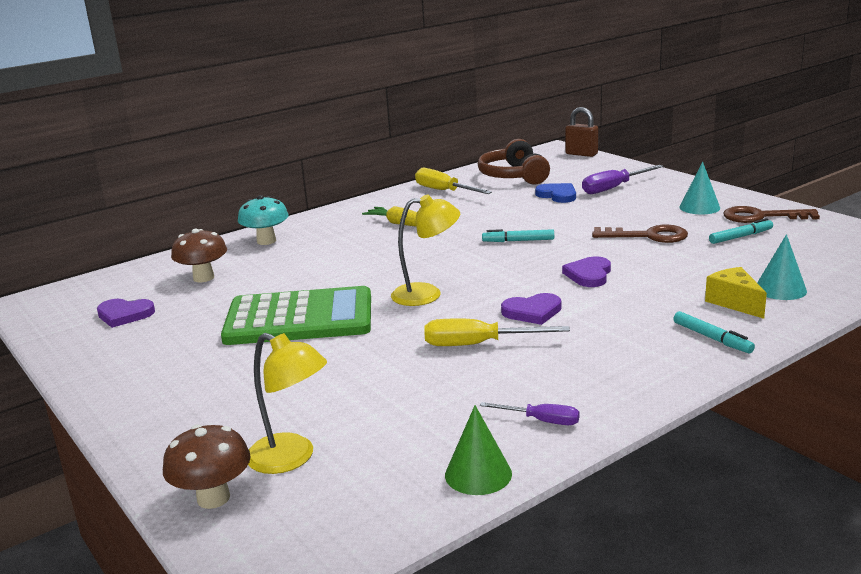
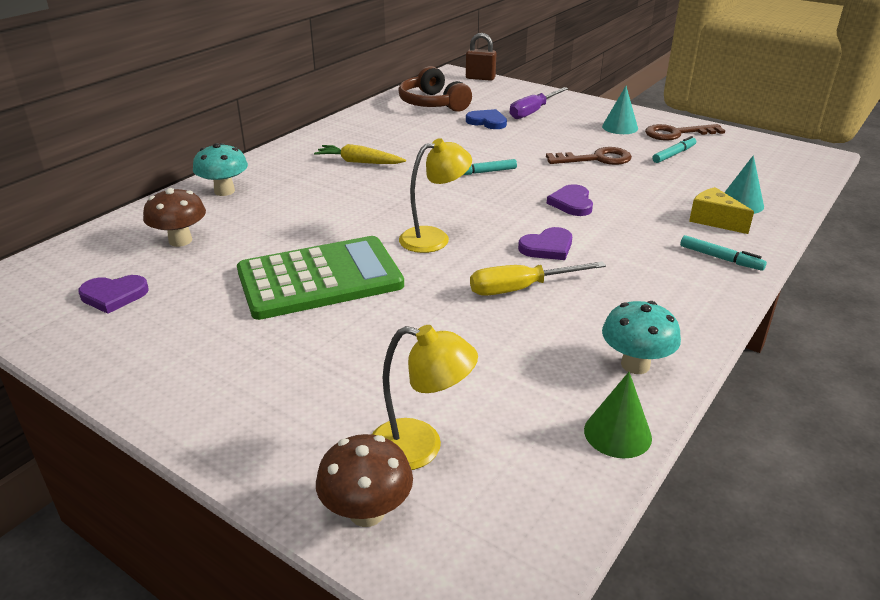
camera: 20 degrees left, 10 degrees up
(444, 191) = (376, 123): yellow screwdriver -> none
(541, 421) = (635, 365): purple screwdriver -> turquoise mushroom

